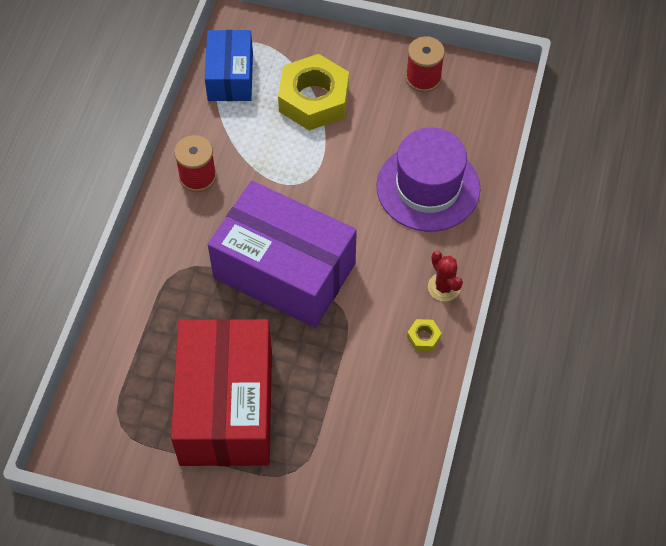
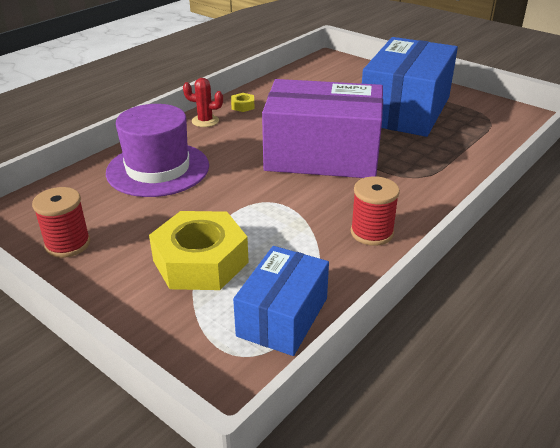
camera: 155 degrees left, 25 degrees down
(226, 407) = (405, 110): red box -> blue box
(284, 271) = (322, 155): purple box -> purple box turned 45 degrees counterclockwise
(444, 287) = (205, 121): red cactus -> red cactus turned 75 degrees counterclockwise

